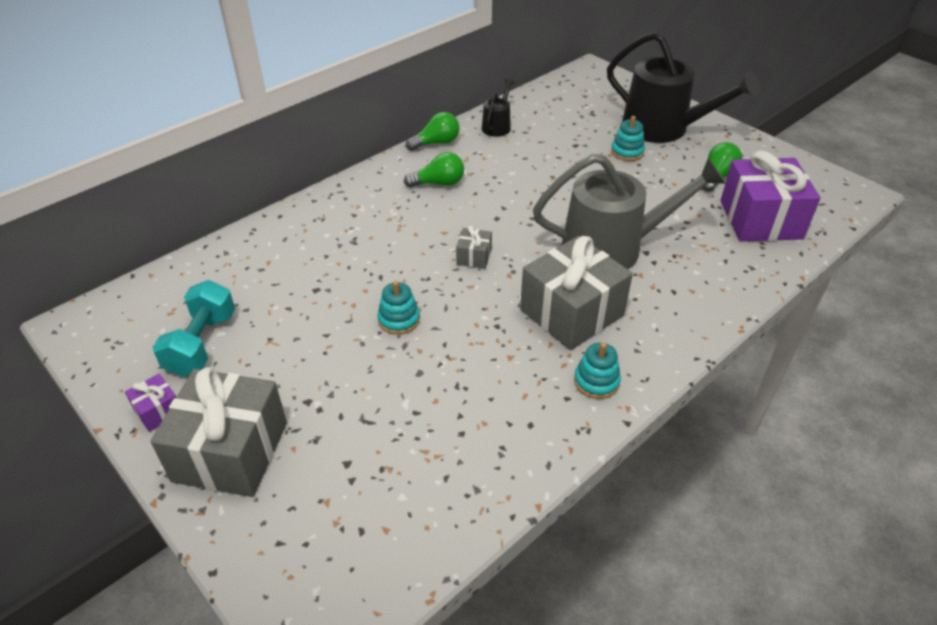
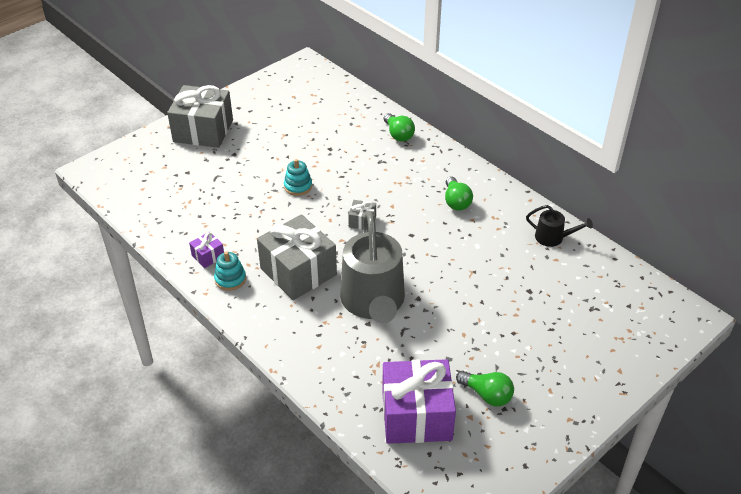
camera: 90 degrees right, 0 degrees up
(158, 411) = (235, 103): purple gift -> purple gift (208, 256)
(201, 344) = (284, 109): turquoise dumbbell -> none
(436, 143) = (517, 199): green light bulb -> green light bulb (398, 134)
(627, 152) = (522, 328): turquoise stacking toy -> none
(663, 128) = (574, 363): black watering can -> none

